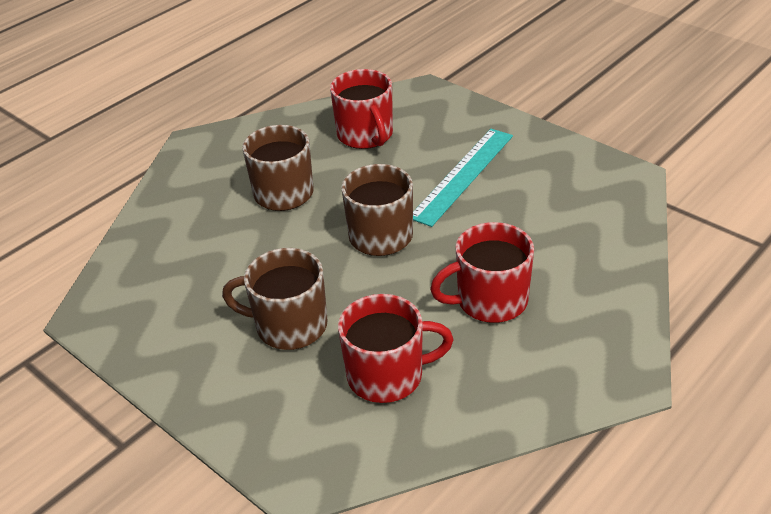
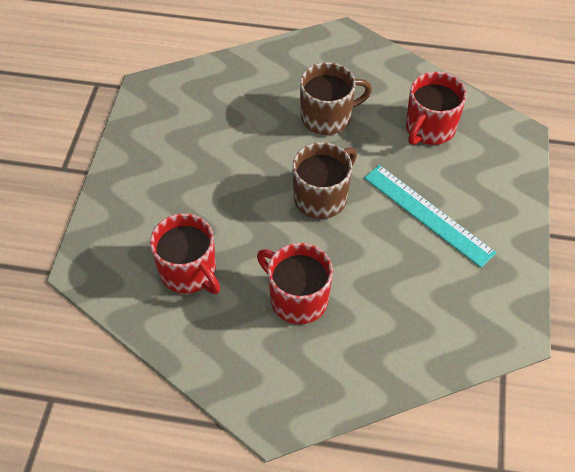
camera: 55 degrees right, 15 degrees up
(289, 326) = (200, 194): brown mug -> none
(463, 175) = (428, 214): turquoise ruler -> turquoise ruler turned 45 degrees clockwise

